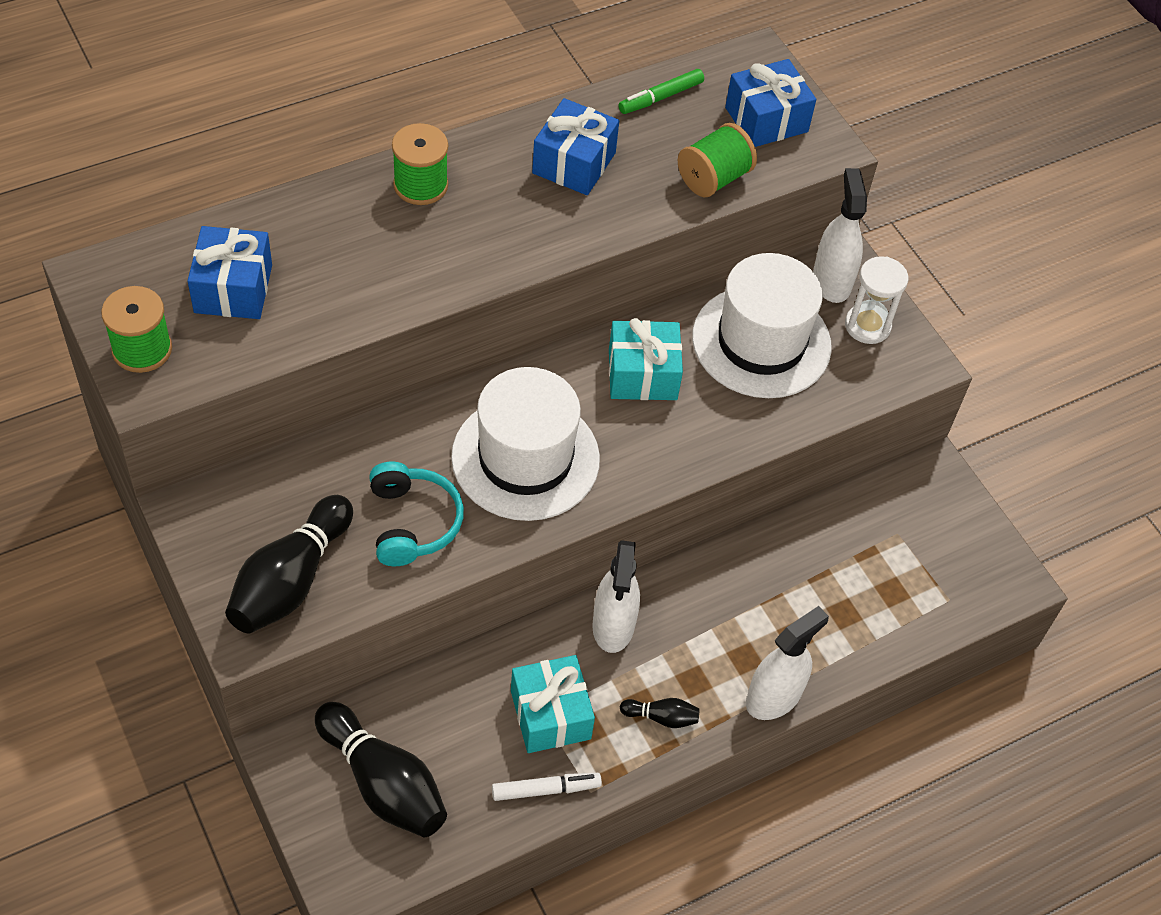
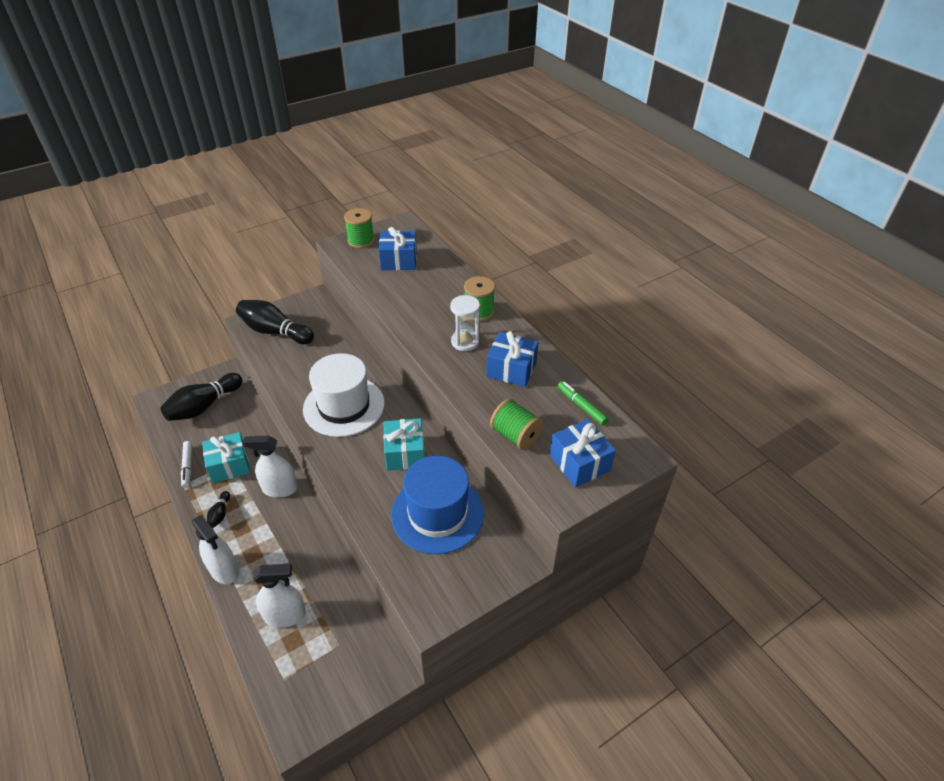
camera: 90 degrees right, 10 degrees down
(412, 522) = (304, 367): turquoise headphones -> none
(761, 342) = (437, 513): white hat -> blue hat
(831, 281) = (498, 555): white spray bottle -> white spray bottle (285, 615)
(867, 326) = (460, 578): white hourglass -> white hourglass (465, 342)

